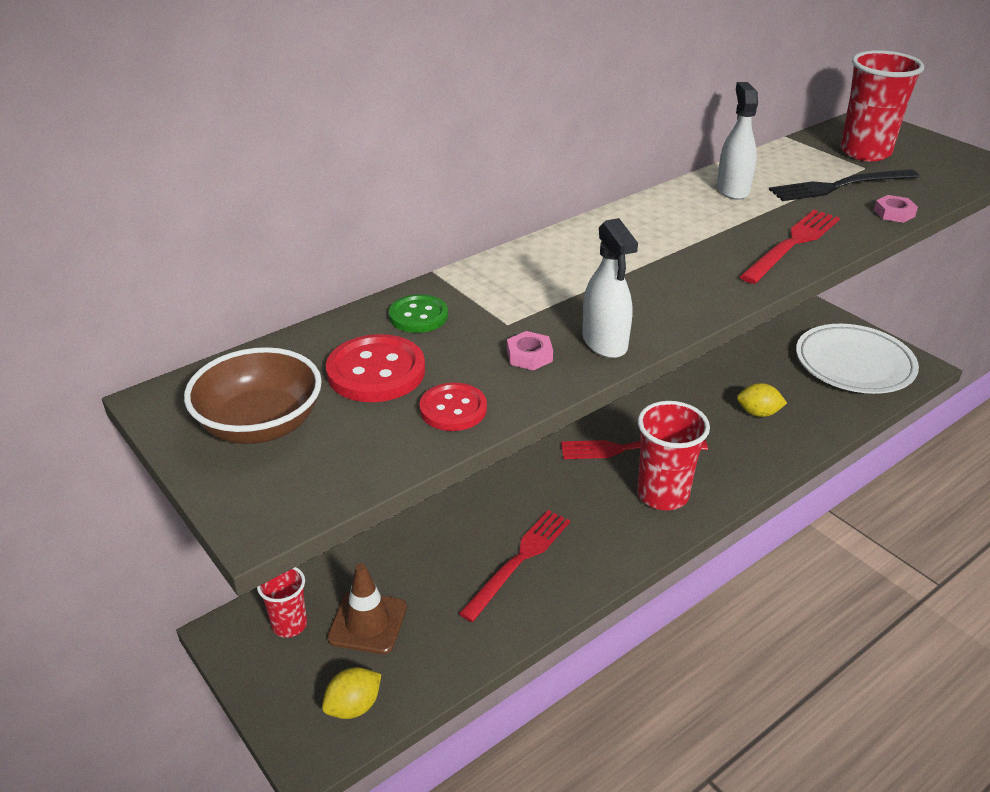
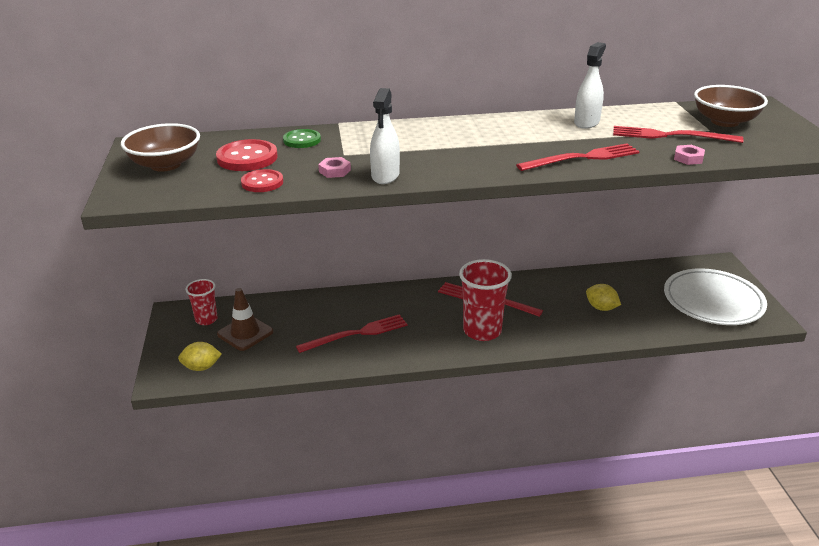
camera: 30 degrees right, 5 degrees down
(839, 186) = (670, 136): black fork -> red fork
(865, 152) = (725, 121): red cup -> brown bowl

